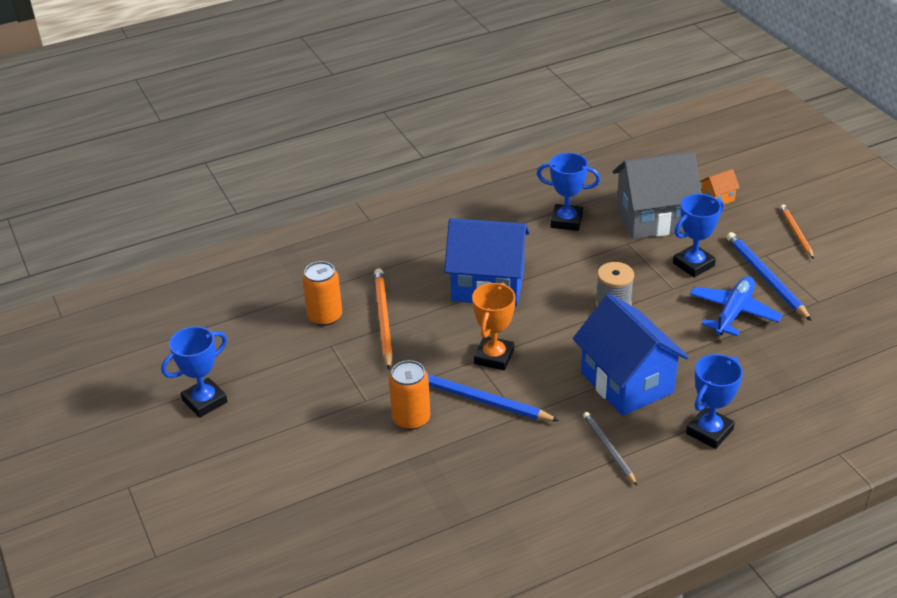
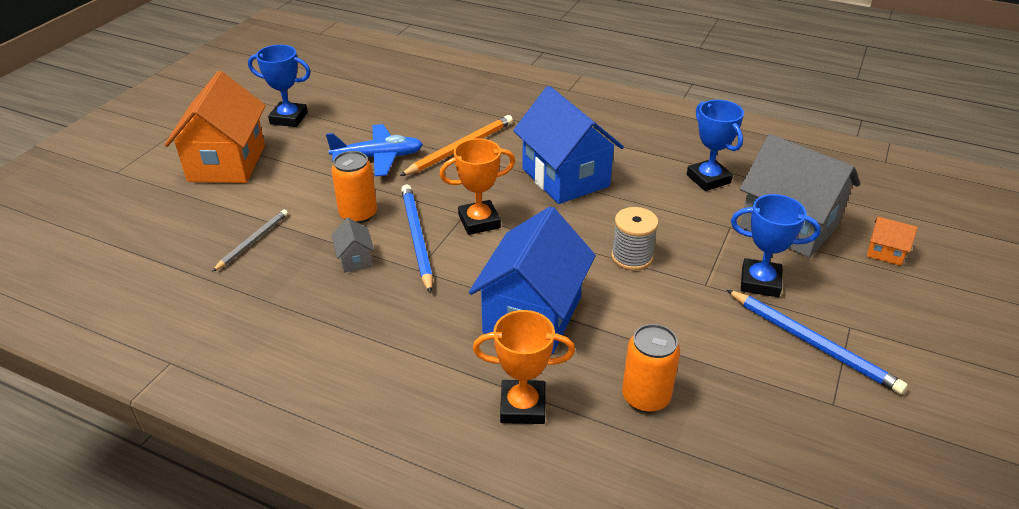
camera: 50 degrees right, 0 degrees up
(234, 471) = (227, 163): none -> orange house
(325, 316) = (433, 122): orange can -> orange can (645, 397)
(470, 446) = (355, 259): none -> grey house
(608, 449) = (428, 344): grey pencil -> grey pencil (253, 241)
(709, 431) = (522, 406): blue trophy -> orange trophy
(733, 312) = (725, 343): blue plane -> blue plane (378, 157)
(765, 278) = (813, 343): blue pencil -> blue pencil turned 105 degrees clockwise
(796, 232) = (922, 334): orange pencil -> none

